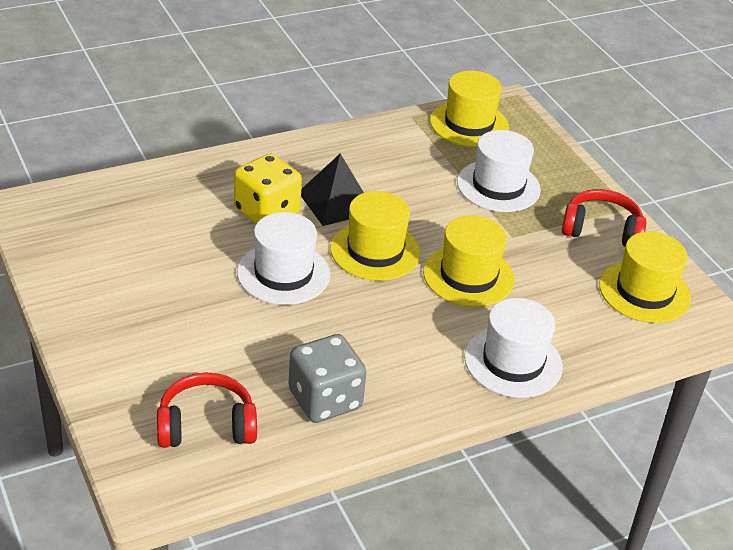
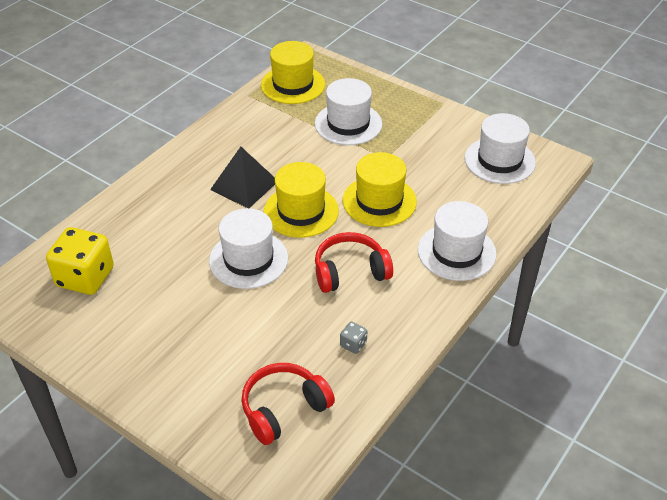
camera: 25 degrees left, 5 degrees up
(266, 212) = (199, 216): yellow dice -> yellow dice (85, 277)
(325, 400) = (353, 344): grey dice -> grey dice, size x0.42
(601, 230) = (439, 127): red headphones -> red headphones (350, 271)
(644, 292) = (499, 160): yellow hat -> white hat

